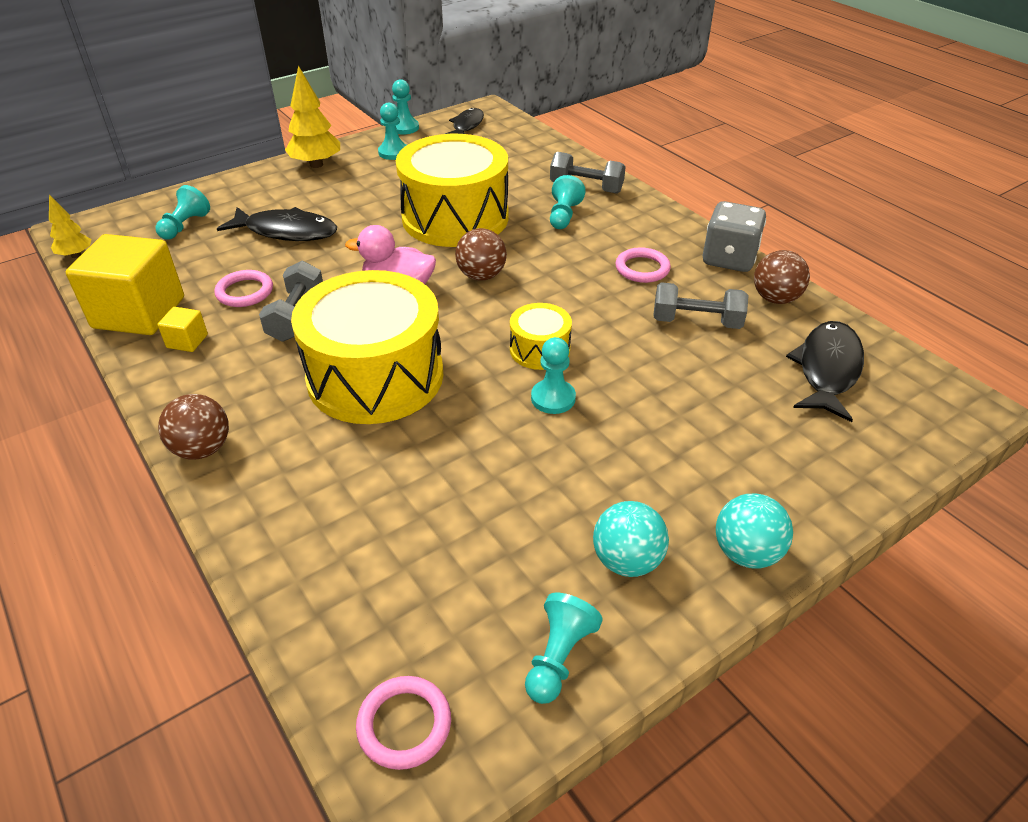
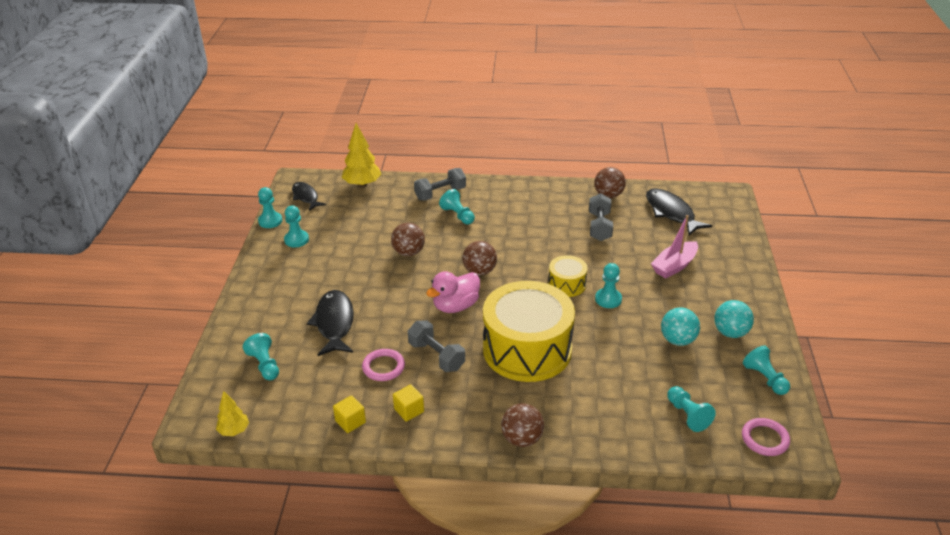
camera: 50 degrees left, 5 degrees down
(139, 313) = (350, 421): yellow cube -> yellow cube, size x0.43
(286, 231) = (334, 323): black fish -> black fish turned 60 degrees counterclockwise
(316, 165) = (264, 277): yellow tree -> yellow tree (362, 184)
(381, 594) = (687, 415): none -> turquoise pawn
(455, 218) = (408, 252): yellow drum -> brown ball
(642, 268) = (538, 218): pink ring -> none
(696, 322) = (599, 227): grey dumbbell -> grey dumbbell turned 45 degrees counterclockwise
(708, 427) = (674, 266): none -> pink boat
(729, 259) = (562, 189): grey dice -> none
(746, 552) = (754, 299): turquoise ball -> turquoise ball (677, 340)

